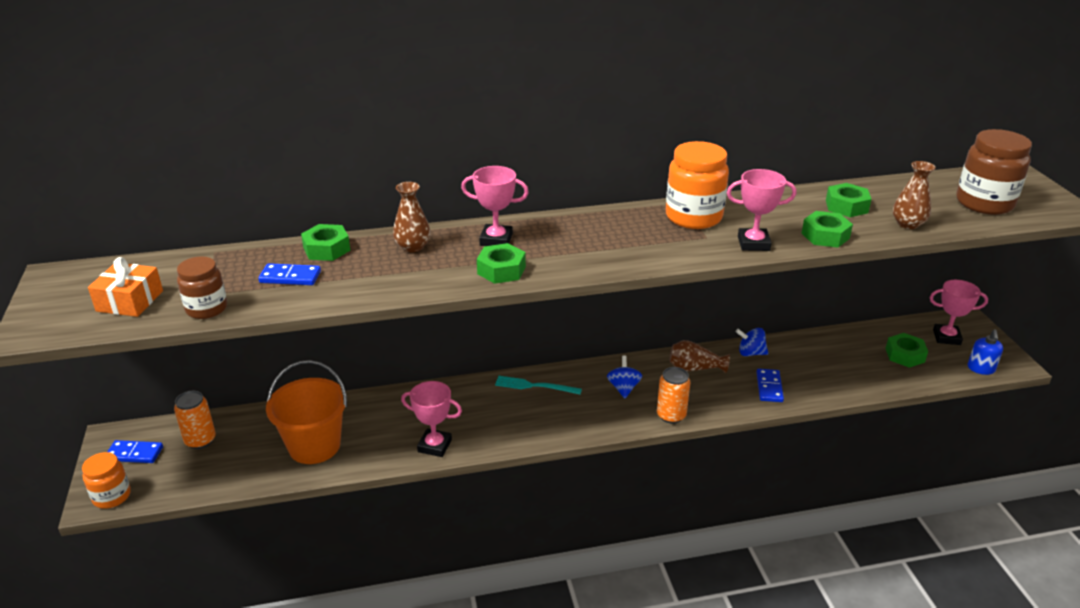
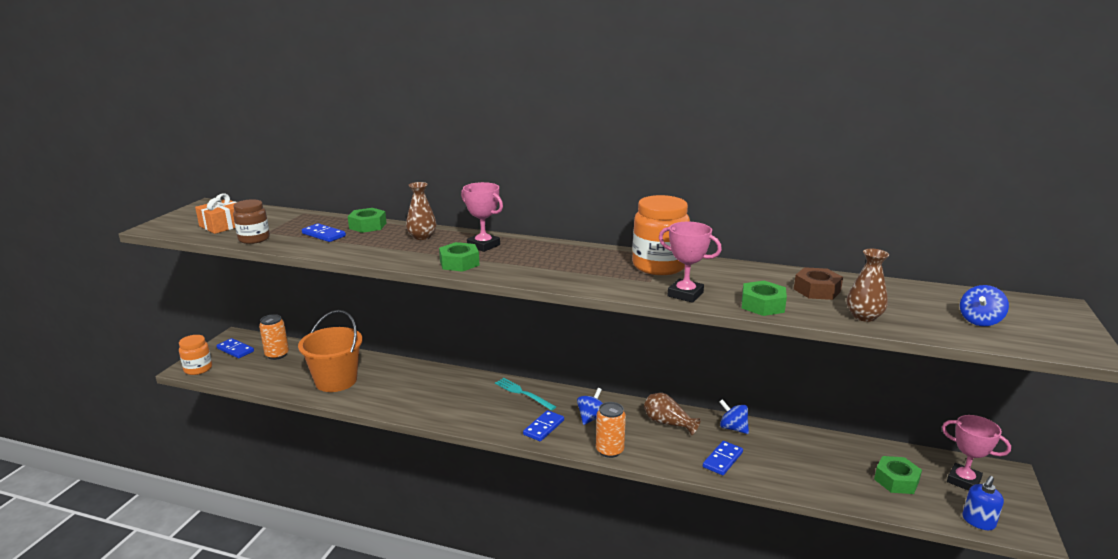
camera: 30 degrees right, 10 degrees down
(435, 446) = (410, 408): pink trophy -> none
(590, 415) = (543, 427): none -> blue domino
(846, 206) = (817, 290): green nut -> brown nut
(984, 203) = (979, 321): brown jar -> blue spinning top

